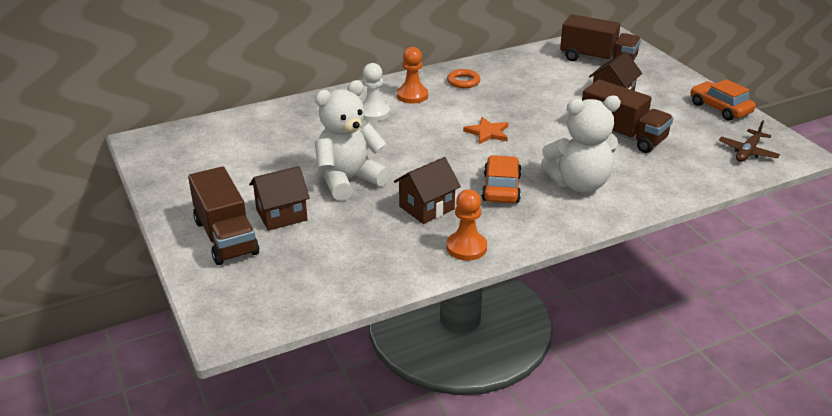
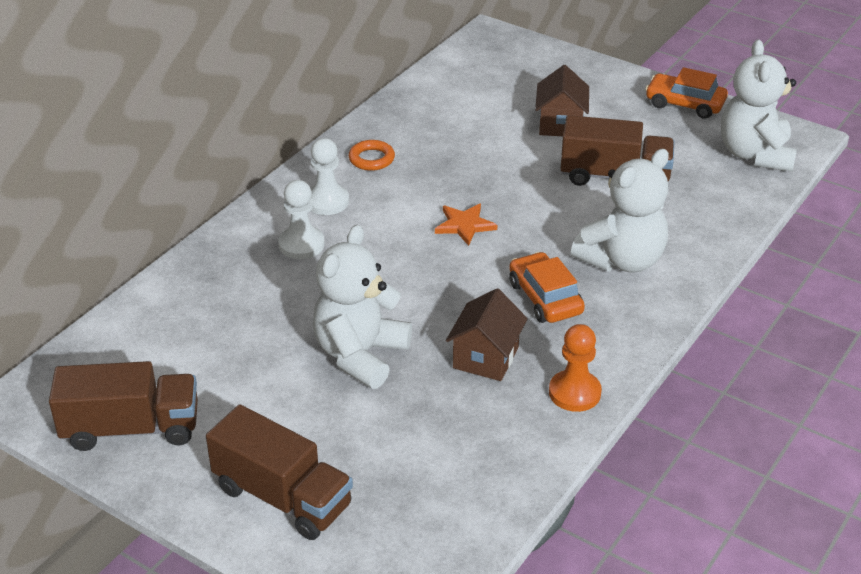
camera: 30 degrees left, 5 degrees up
(281, 215) = (323, 437): brown house -> none
(412, 96) = (327, 201): orange pawn -> white pawn
(598, 60) = (502, 75): brown truck -> brown truck (131, 428)
(748, 152) = (755, 154): brown plane -> white teddy bear

